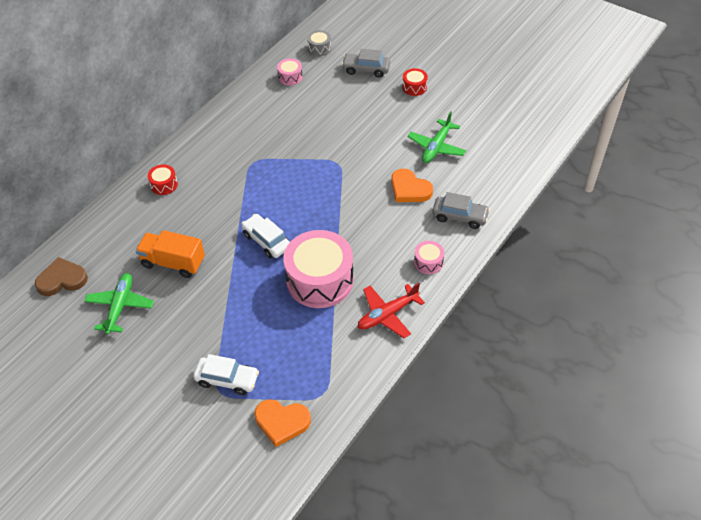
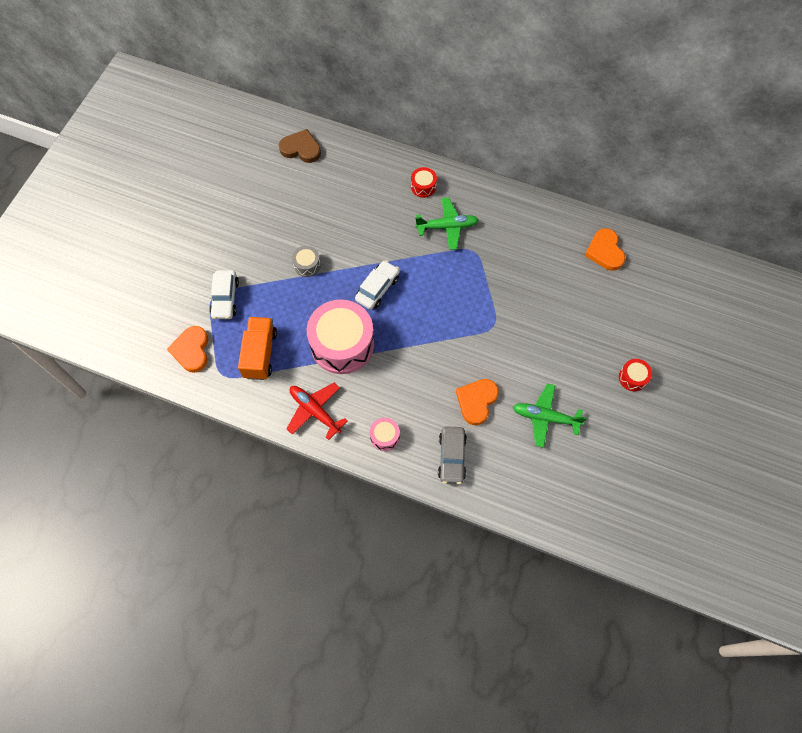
camera: 75 degrees right, 15 degrees up
(62, 279) = (301, 148): brown heart -> brown heart turned 45 degrees counterclockwise
(120, 306) = (282, 198): green plane -> green plane (447, 227)
(173, 262) = (336, 222): orange truck -> orange truck (260, 354)
(290, 77) = (604, 251): pink drum -> orange heart
(319, 48) = (661, 268): grey drum -> grey drum (307, 265)
(366, 69) = (644, 322): grey car -> none

